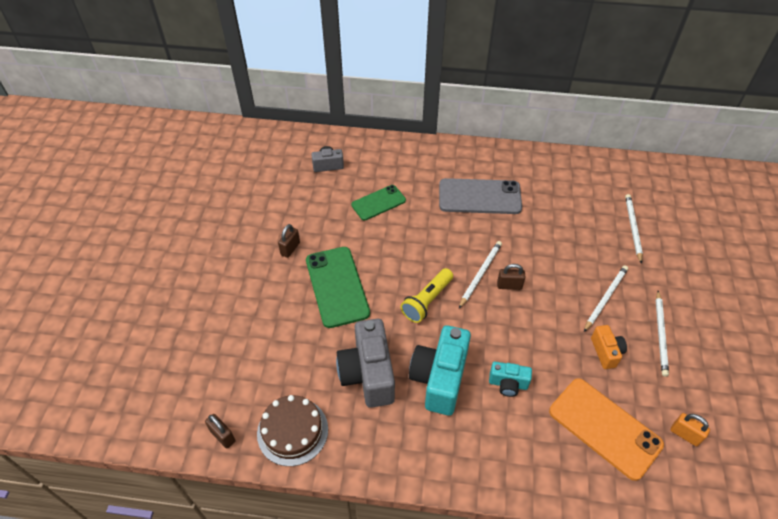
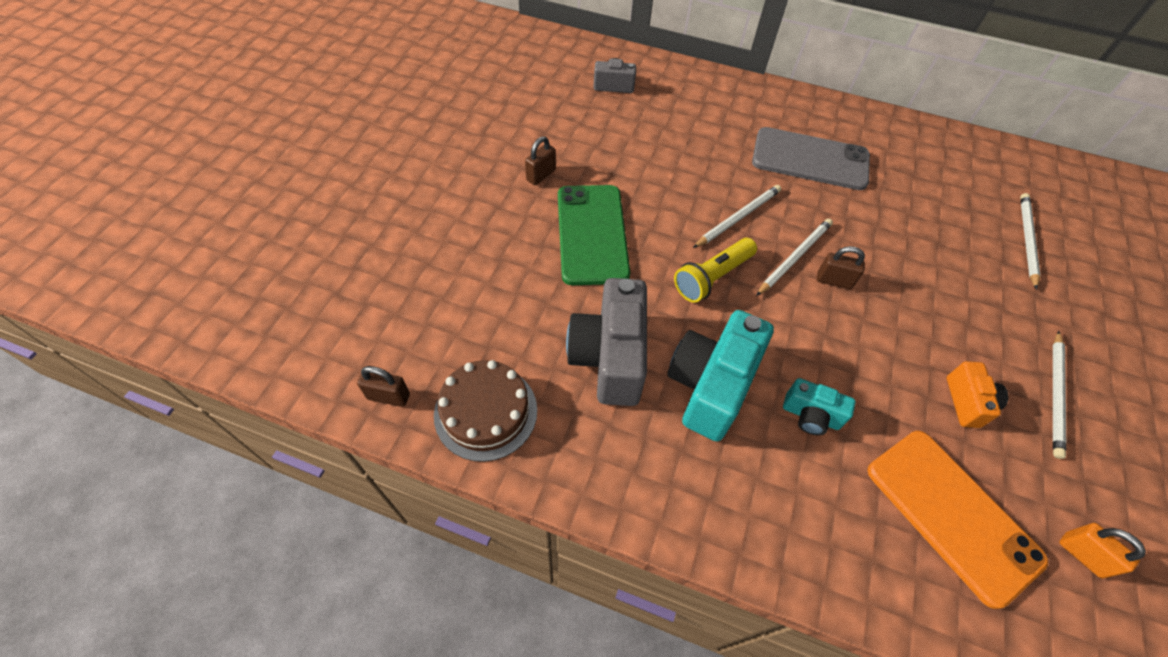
camera: 10 degrees right, 5 degrees up
(222, 436) = (388, 396): brown padlock -> brown padlock turned 45 degrees counterclockwise
(378, 202) = (670, 141): green phone -> none
(605, 298) = (975, 326): white pencil -> white pencil (738, 217)

